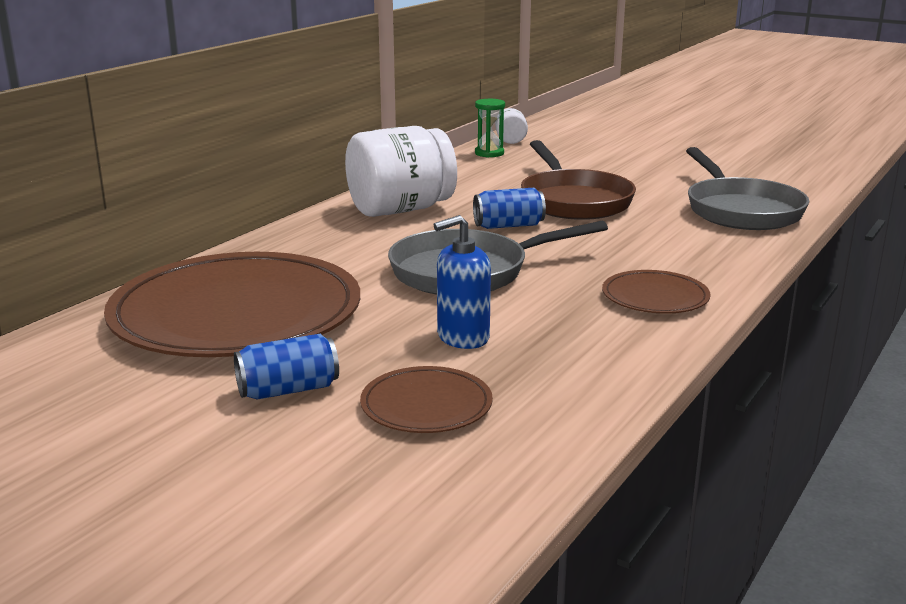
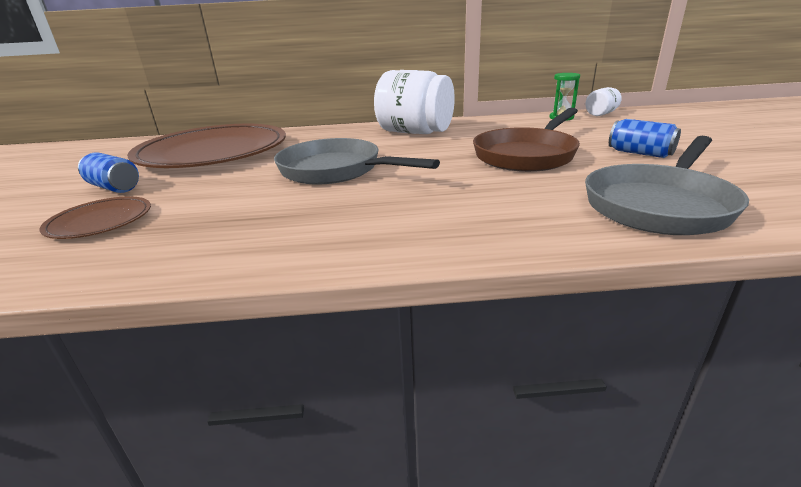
camera: 55 degrees right, 5 degrees up
(462, 337) = (220, 199): blue soap dispenser -> none
(508, 226) = (438, 156): blue can -> blue can (640, 153)
(655, 297) = (369, 231): brown plate -> none

